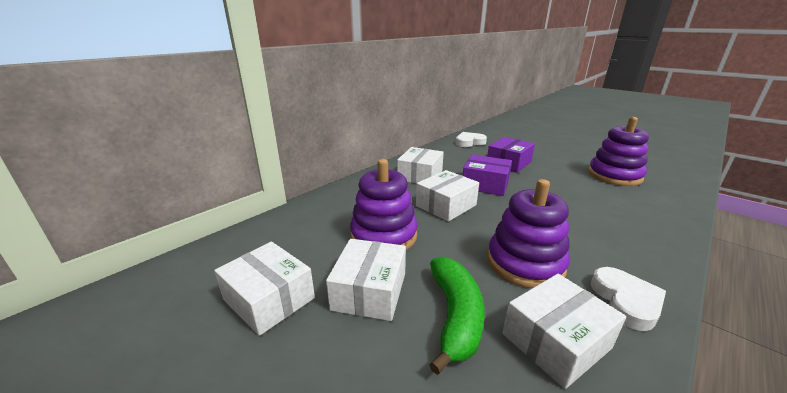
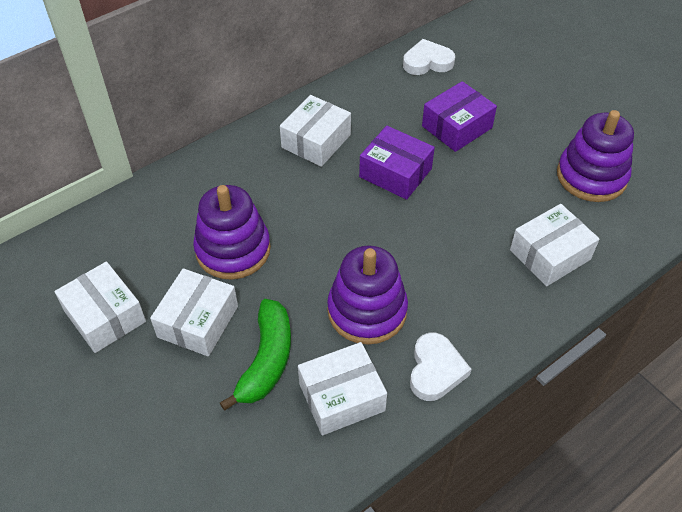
camera: 10 degrees right, 25 degrees up
(446, 205) = (324, 208): white box -> white box (550, 255)

